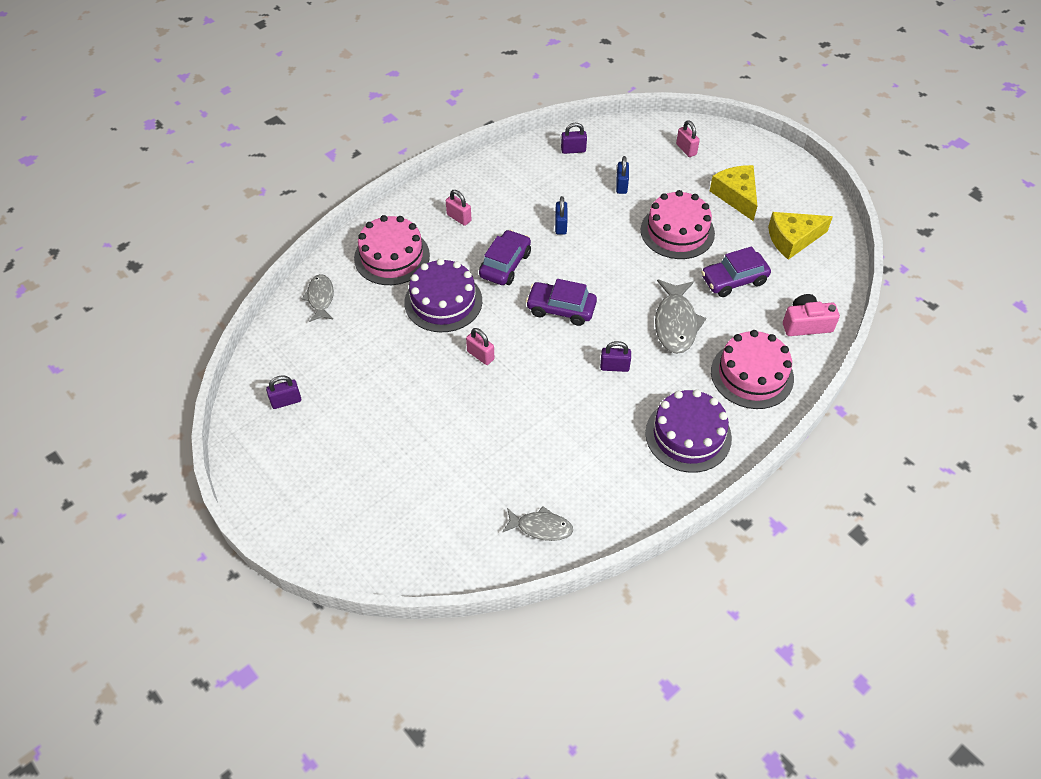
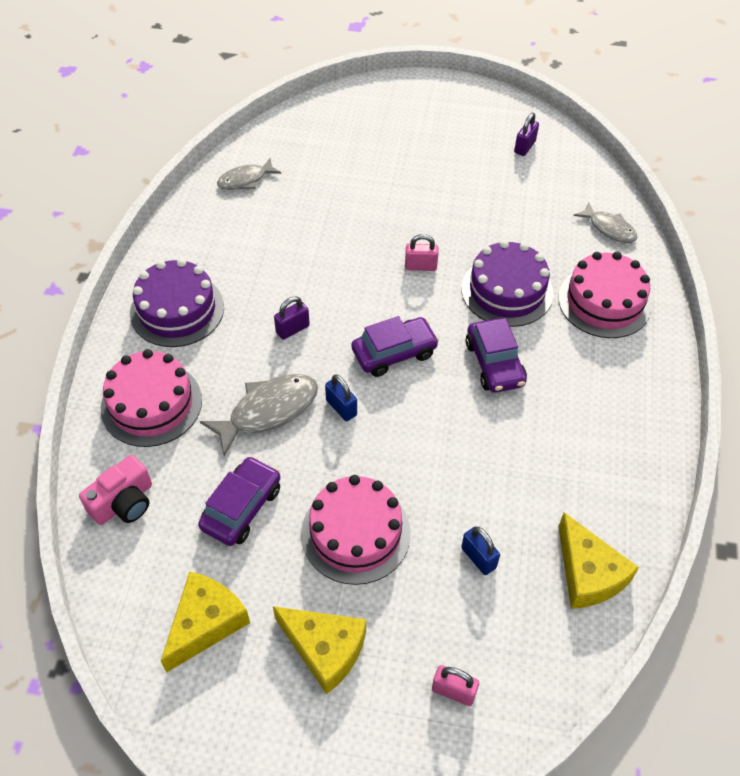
camera: 140 degrees right, 0 degrees up
(459, 218) = (598, 384): pink padlock -> none
(560, 225) = (489, 448): blue padlock -> blue padlock (341, 407)
(573, 150) = (588, 574): purple padlock -> yellow cheese
(676, 323) = (268, 411): grey fish -> grey fish turned 90 degrees clockwise

